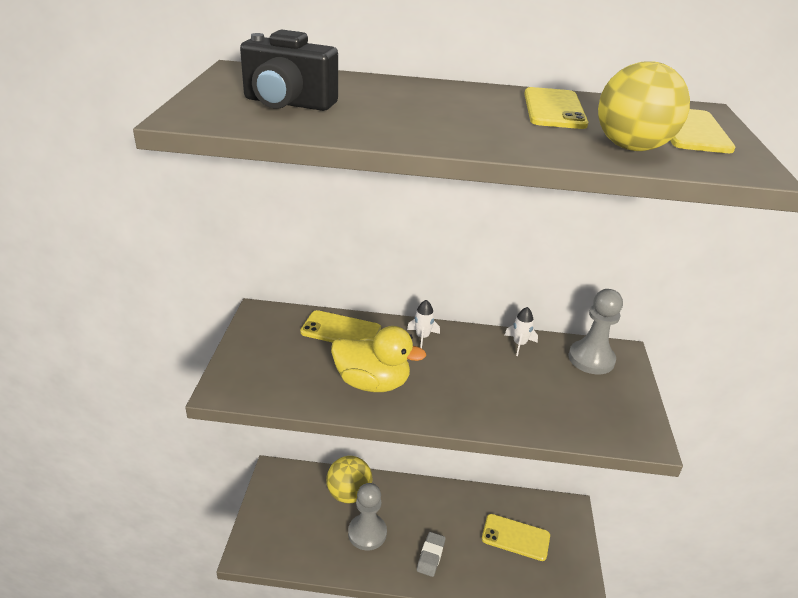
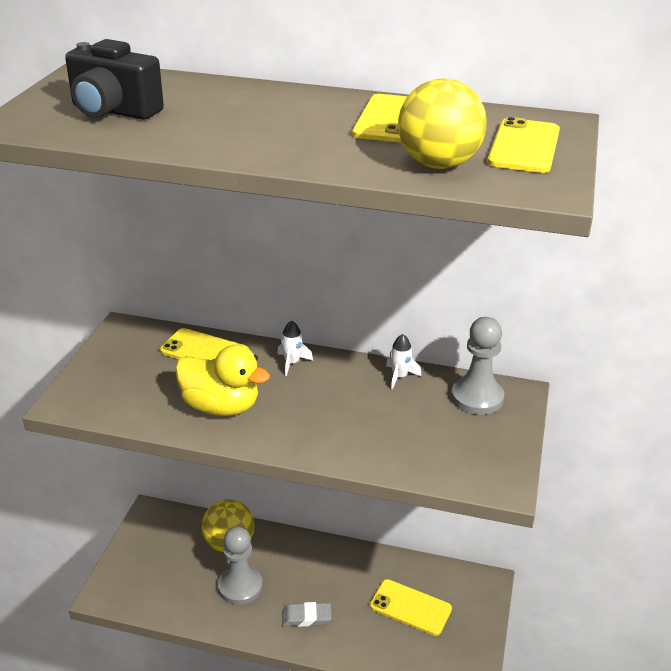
camera: 10 degrees right, 0 degrees up
(431, 556) = (306, 617): grey eraser -> grey eraser turned 60 degrees clockwise

